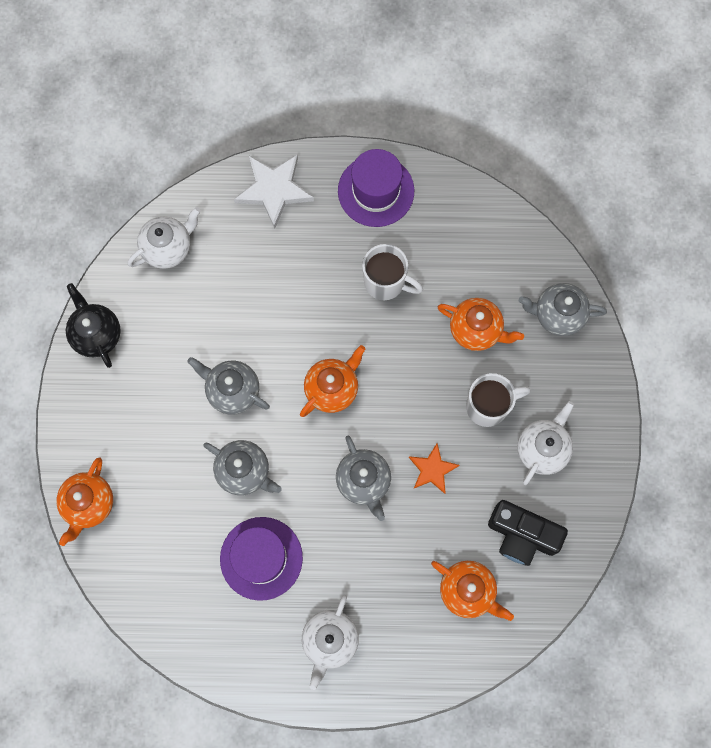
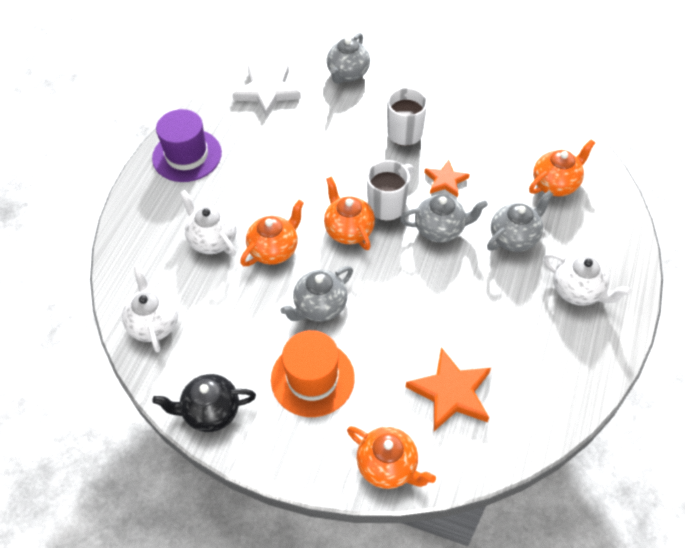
camera: 70 degrees left, 20 degrees down
(154, 410) = (312, 378): none -> orange hat
(177, 541) = (451, 392): none -> orange star
(244, 471) = (401, 317): grey teapot -> grey teapot (514, 237)
(261, 558) = (488, 325): purple hat -> none
(274, 190) = (145, 225): white star -> white star (267, 92)
(386, 282) = (270, 169): white mug -> white mug (388, 205)
(476, 330) = (338, 123): orange teapot -> orange teapot (274, 250)
(522, 535) = (518, 139): black camera -> none
(542, 448) = (451, 109): white teapot -> white teapot (212, 240)

